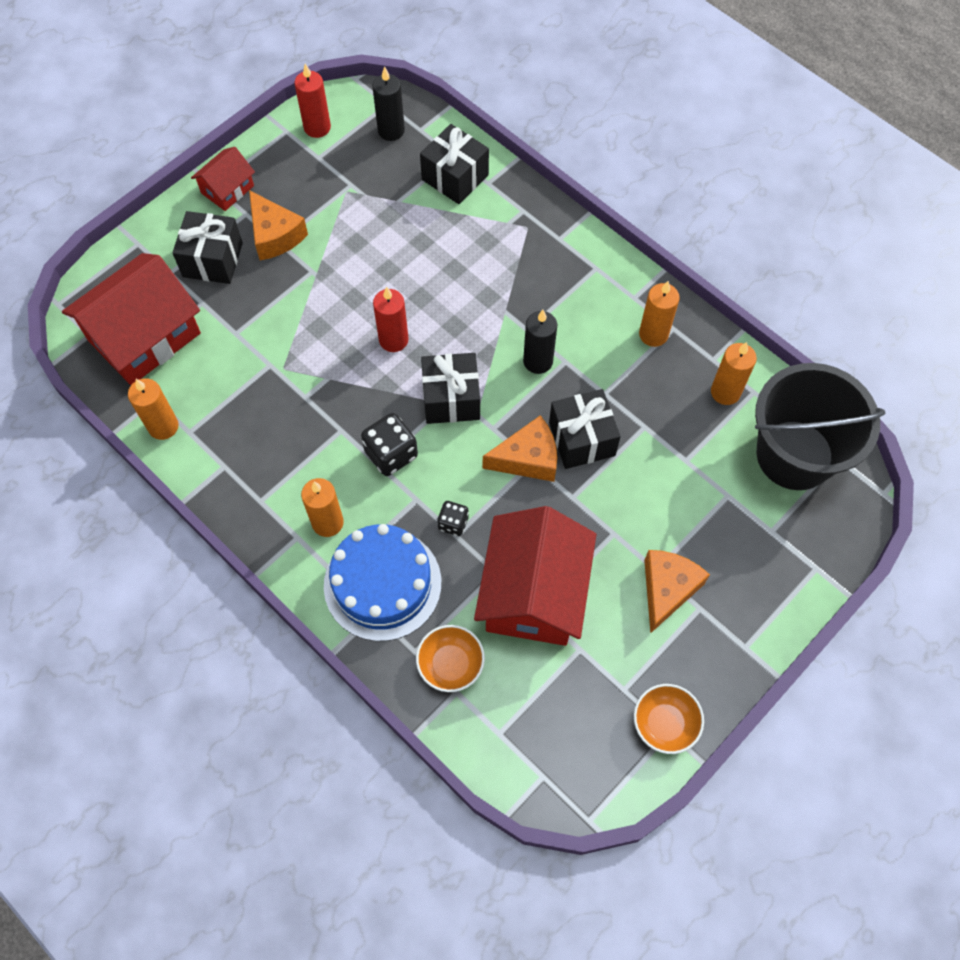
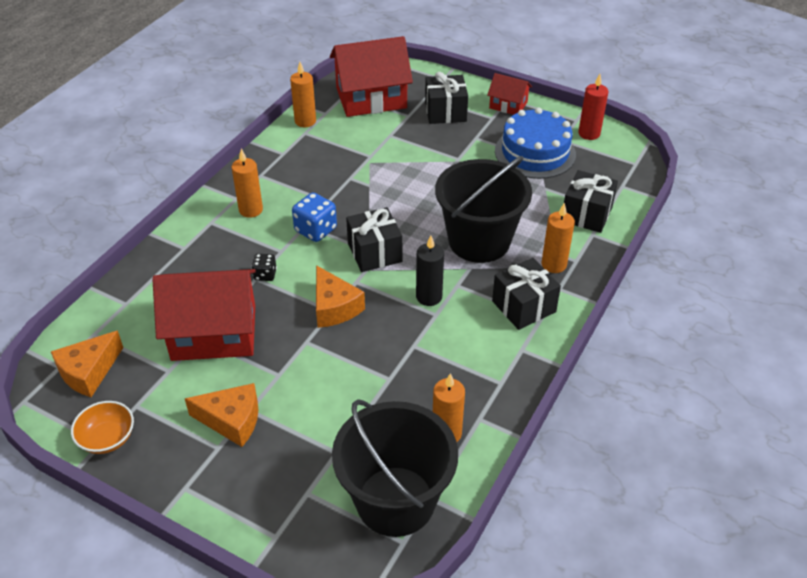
camera: 75 degrees right, 20 degrees down
(144, 336) = (371, 98): red house -> red house turned 45 degrees counterclockwise
(275, 235) = (480, 134): orange cheese -> orange cheese (89, 372)
(382, 584) = (207, 247): blue cake -> blue cake (535, 152)
(391, 131) = (610, 171): black candle -> none
(391, 454) = (315, 230): black dice -> blue dice
(393, 340) = (415, 211): red candle -> none
(450, 664) = (147, 296): orange bowl -> none
(465, 290) = (479, 241): none -> black bucket
(582, 439) = (363, 338): black gift -> black gift (523, 306)
(653, 334) = (488, 369): orange candle -> orange candle (554, 264)

